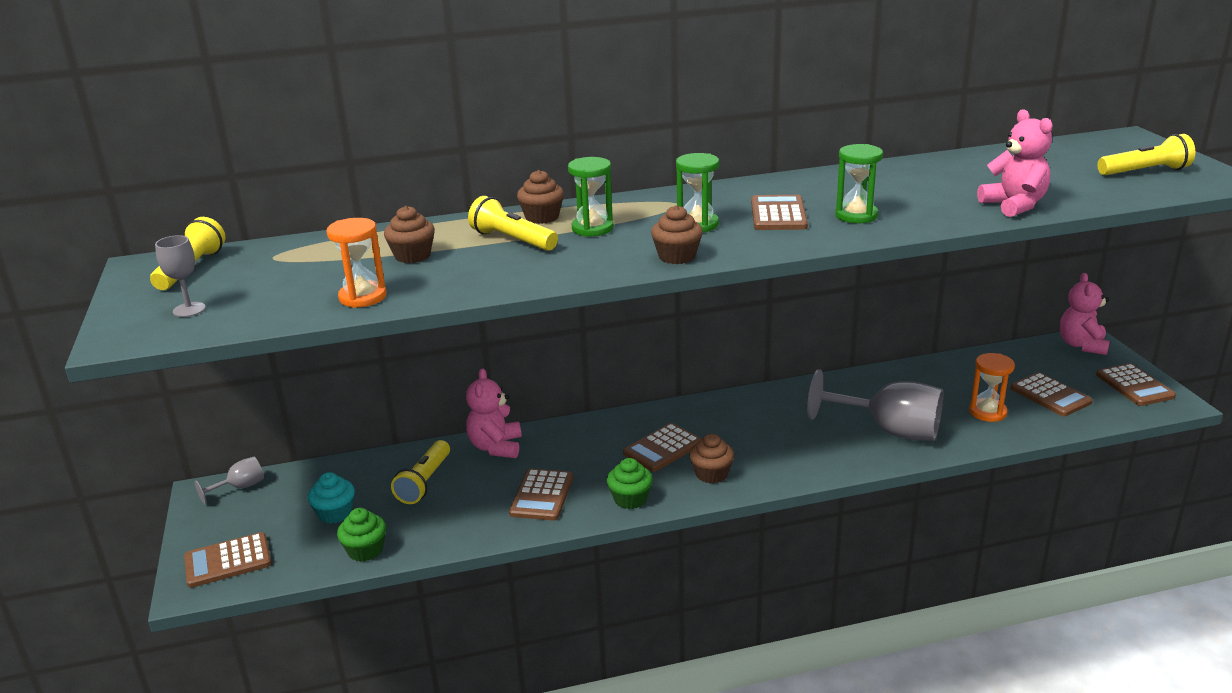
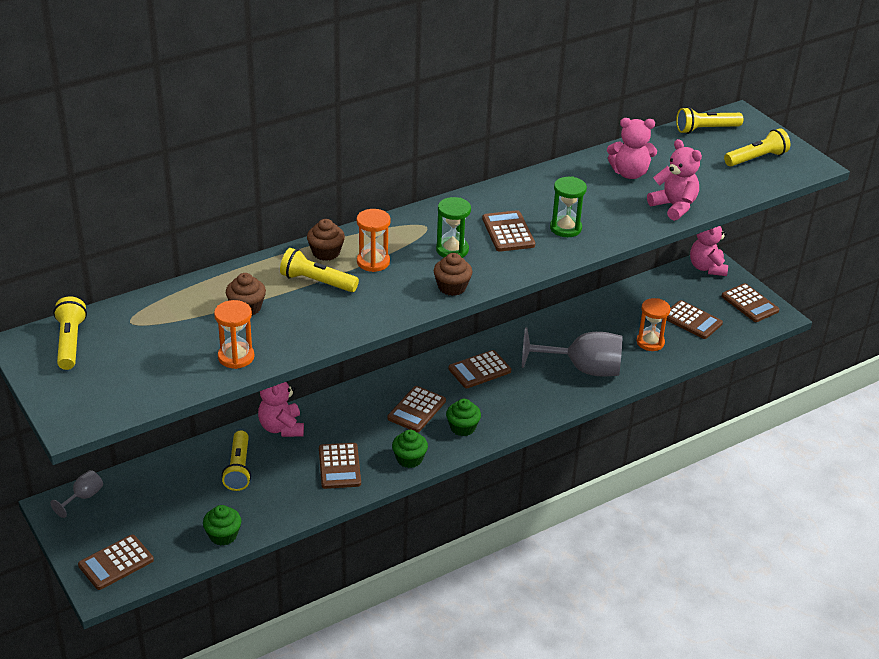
camera: 20 degrees left, 10 degrees up
(189, 310) = (105, 387): grey goblet -> none
(335, 513) = (179, 508): turquoise cupcake -> none
(592, 228) = (373, 262): green hourglass -> orange hourglass
(711, 474) = (462, 428): brown cupcake -> green cupcake
(757, 417) = (479, 370): none -> brown calculator
(963, 175) = (629, 173): none -> pink teddy bear
(1080, 146) = (706, 129): none -> yellow flashlight

